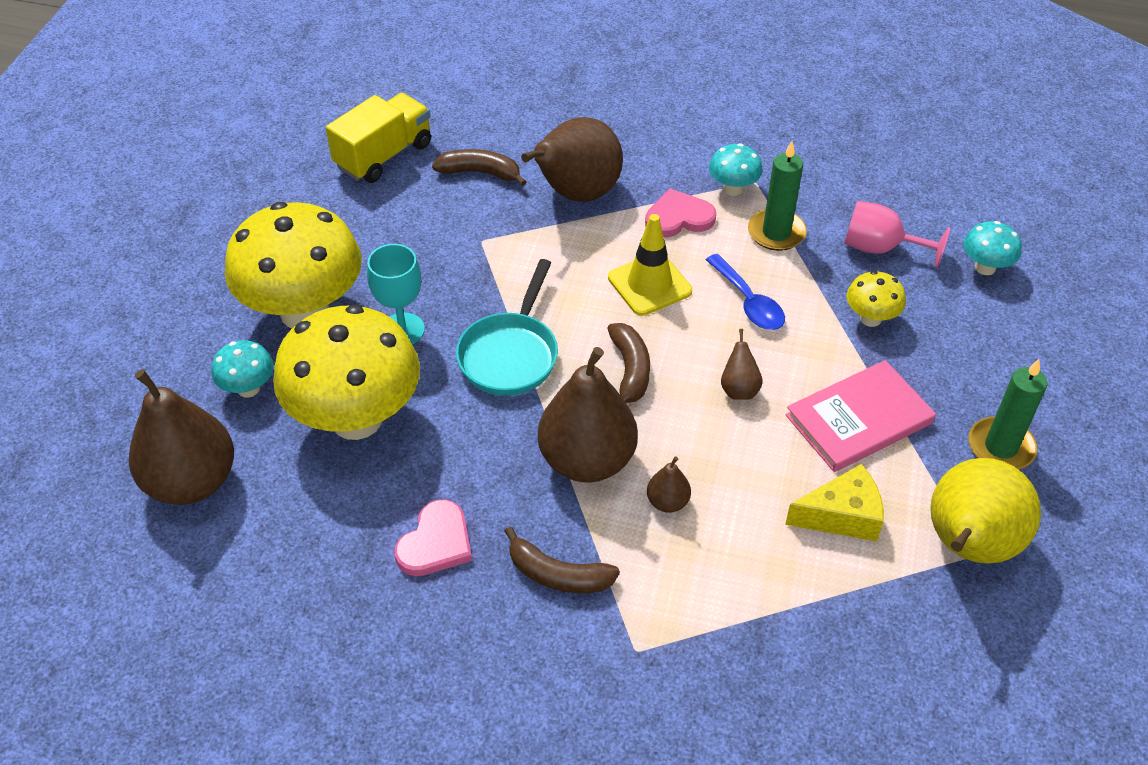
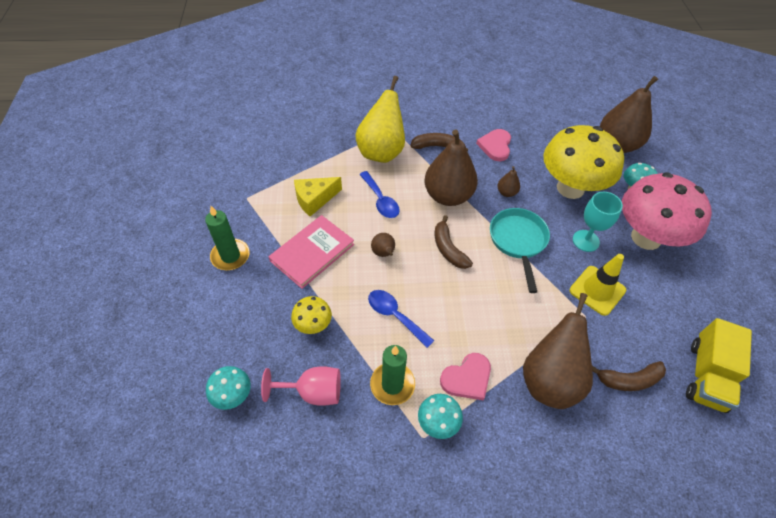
camera: 160 degrees right, 5 degrees up
(304, 311) = (646, 237): yellow mushroom -> pink mushroom
(649, 284) = (462, 312): yellow traffic cone -> yellow traffic cone (597, 290)
(667, 502) = (401, 186): brown pear -> brown pear (506, 192)
(716, 483) = (380, 200): none -> blue spoon
(968, 546) = (250, 200): yellow pear -> yellow pear (381, 151)

